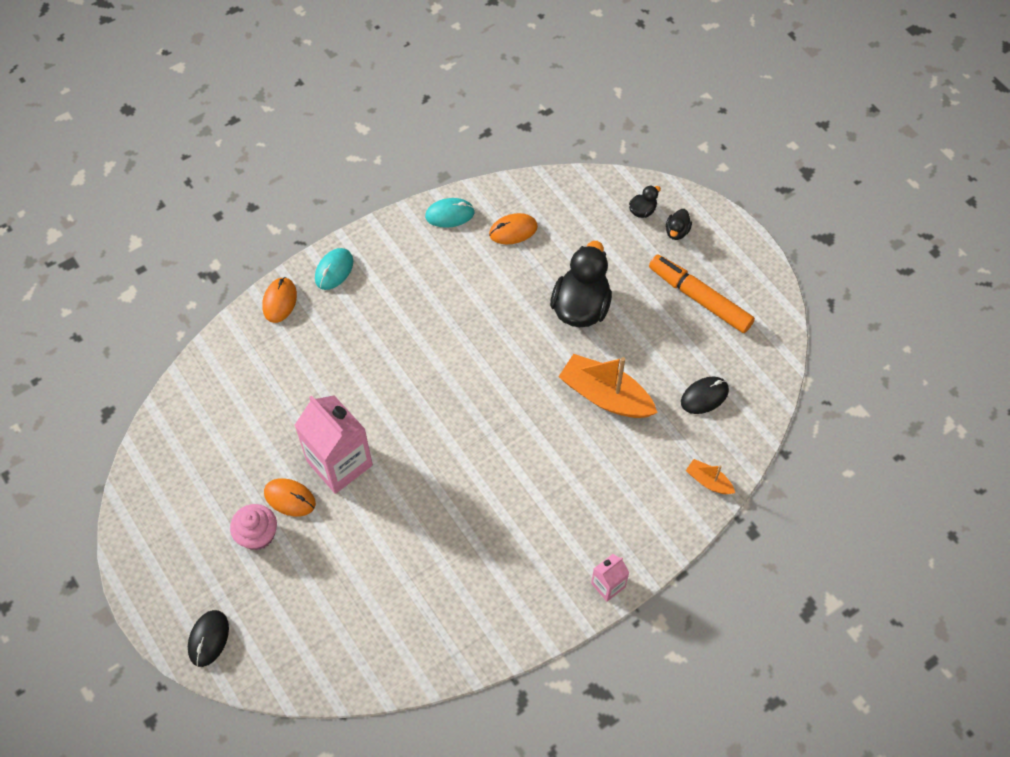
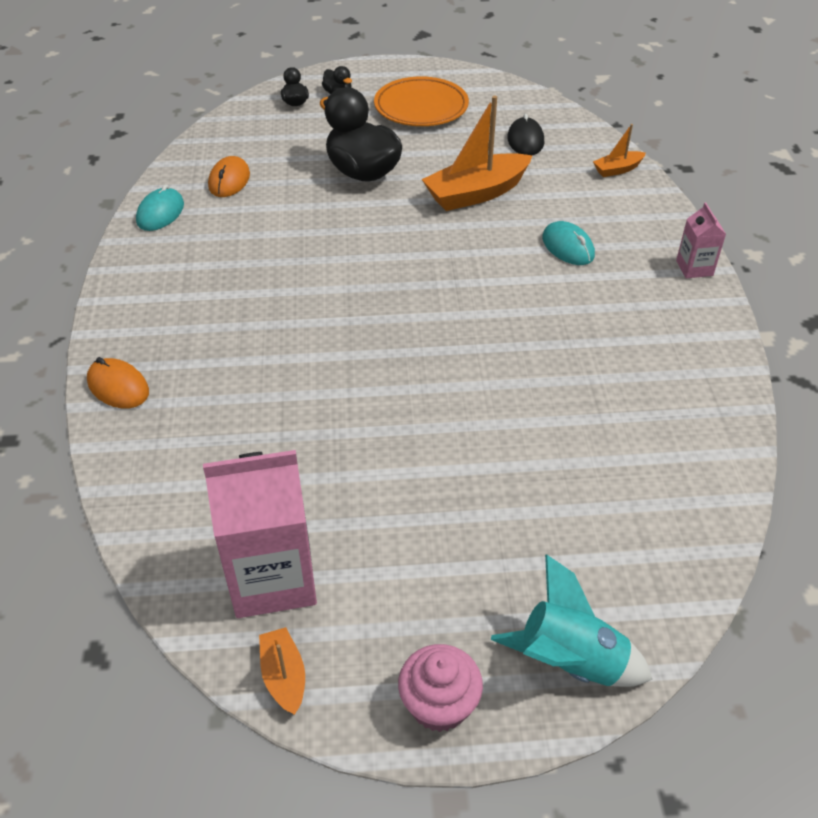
camera: 60 degrees left, 15 degrees down
(133, 505) = (284, 676): none -> orange boat
(208, 639) = (570, 662): black mouse -> turquoise rocket
(257, 535) = (440, 539): pink cupcake -> pink cupcake (439, 704)
(290, 498) = (410, 484): orange mouse -> none
(334, 270) = (129, 324): turquoise mouse -> turquoise mouse (568, 247)
(339, 463) = (397, 417): pink carton -> pink carton (272, 578)
(700, 299) = (421, 107): orange marker -> orange plate

